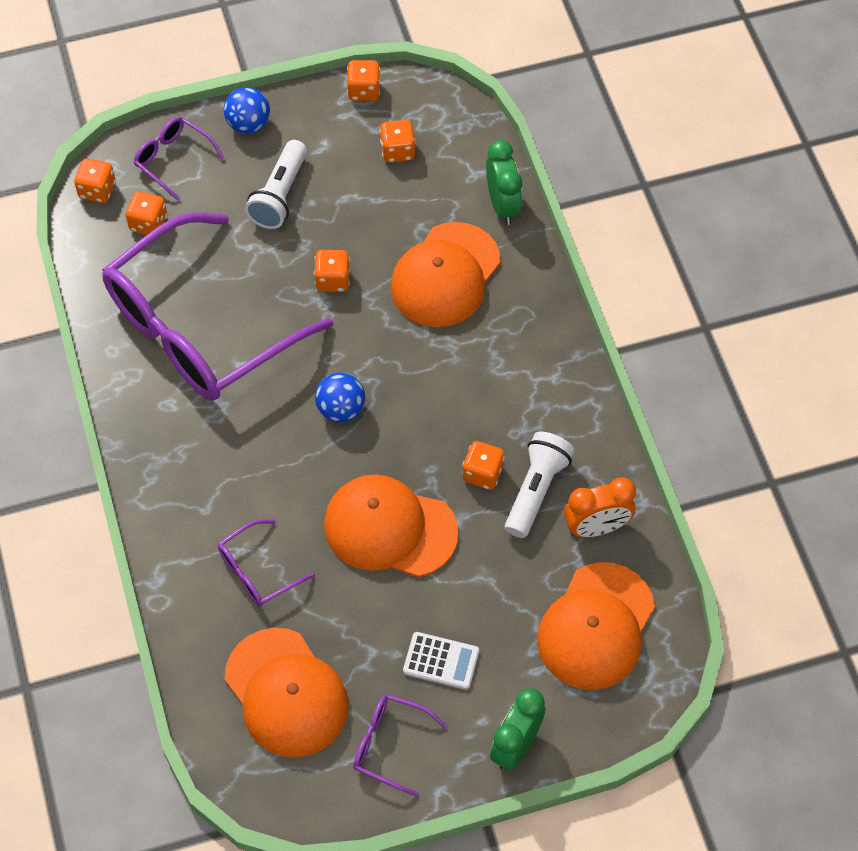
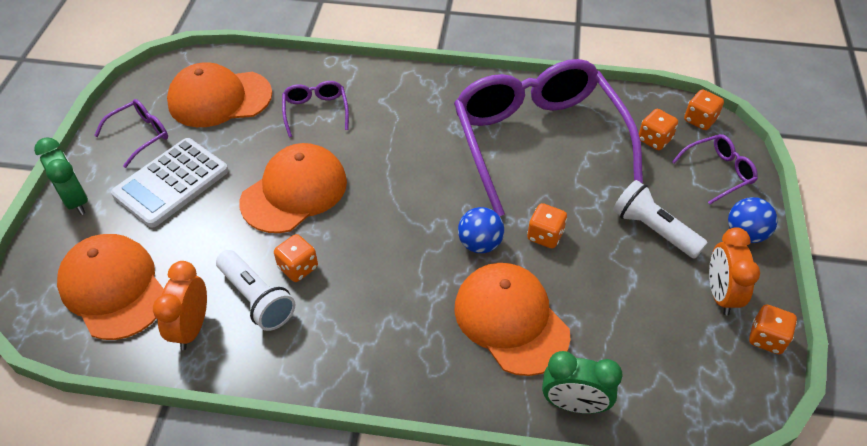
camera: 115 degrees right, 10 degrees down
(332, 130) = (720, 294): none -> orange clock
(341, 409) = (415, 198): blue ball -> blue ball (480, 244)
(397, 151) = (677, 338): orange dice -> none
(441, 661) = (171, 183): white calculator -> white calculator, size x1.79

